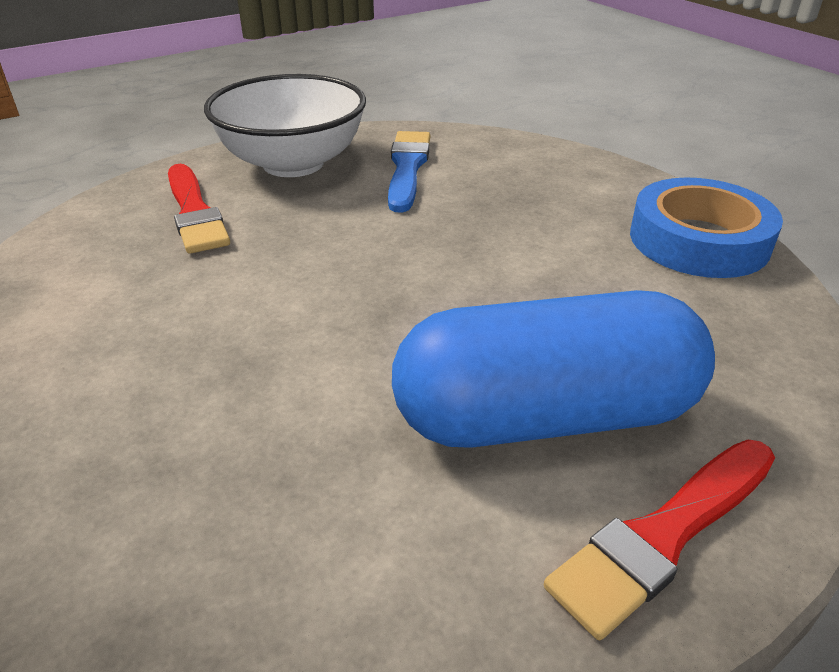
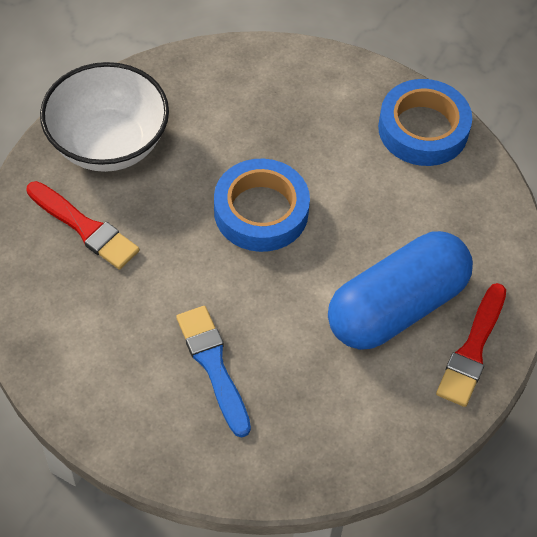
camera: 30 degrees left, 20 degrees up
(407, 168) = (196, 117): blue brush -> blue brush (213, 365)
(415, 254) = (261, 211): none -> blue tape

